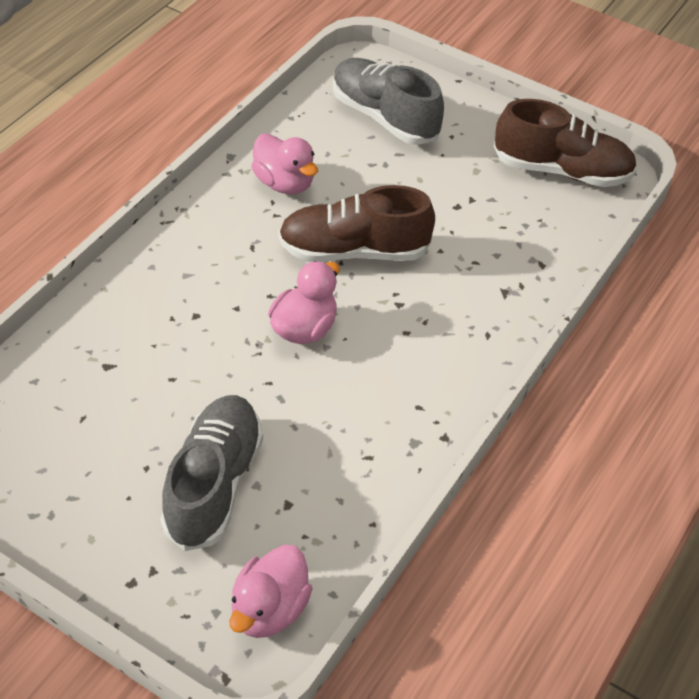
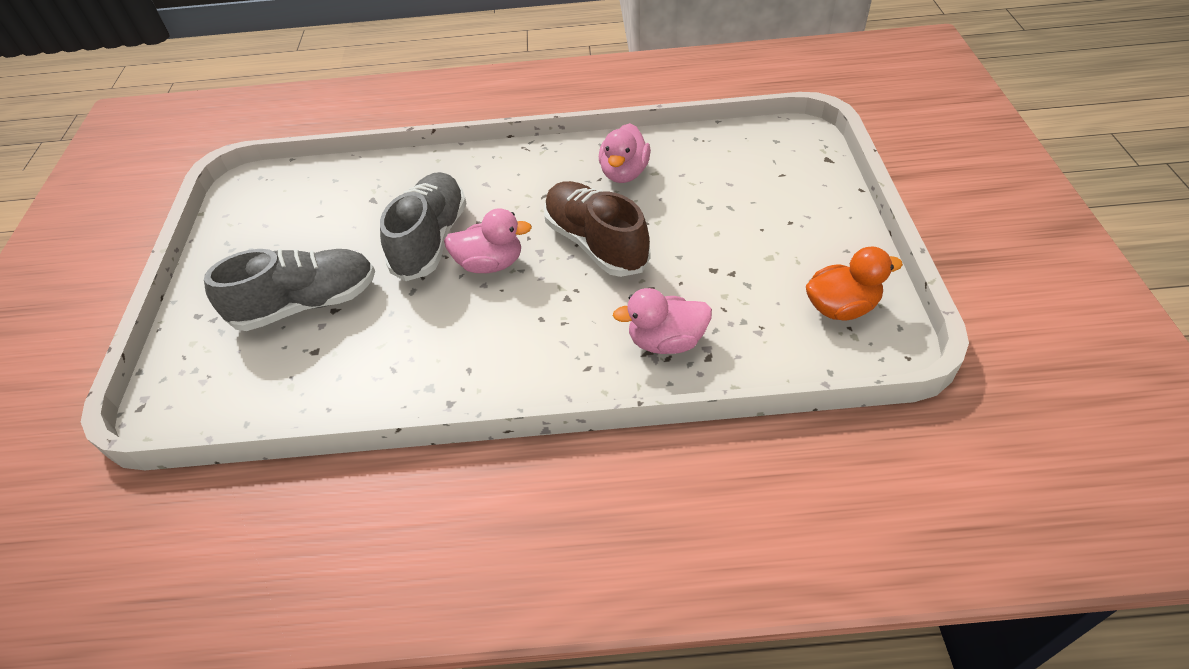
camera: 60 degrees right, 0 degrees up
(269, 609) = (211, 396): pink duck -> pink duck (666, 341)
(384, 117) = (759, 177): grey shoe -> grey shoe (431, 240)
(562, 171) = (841, 307): brown shoe -> orange duck

